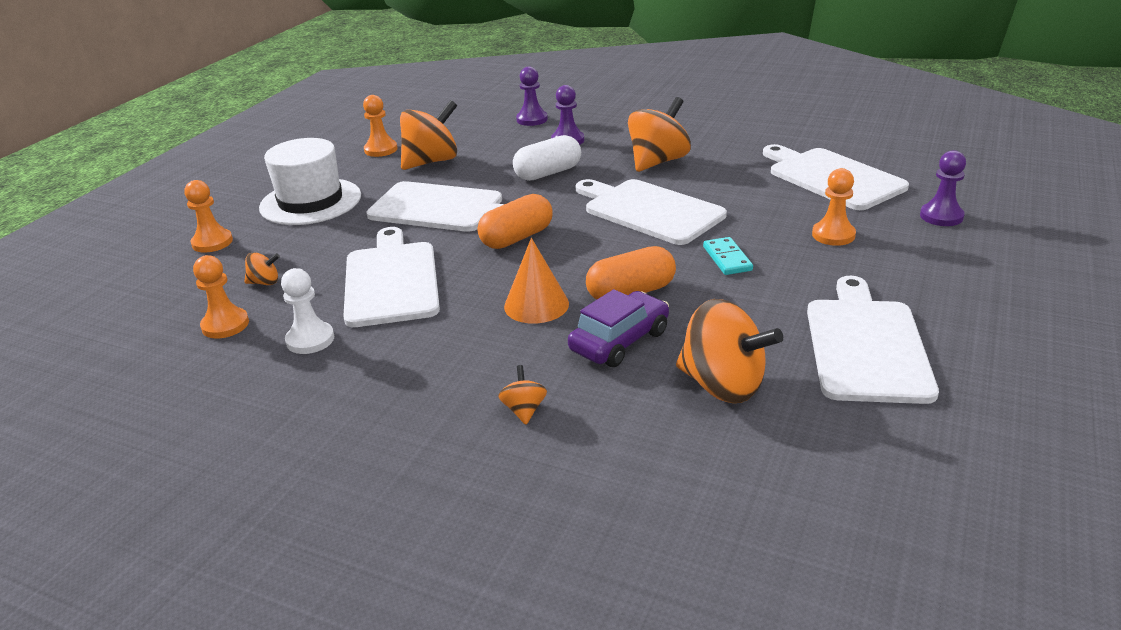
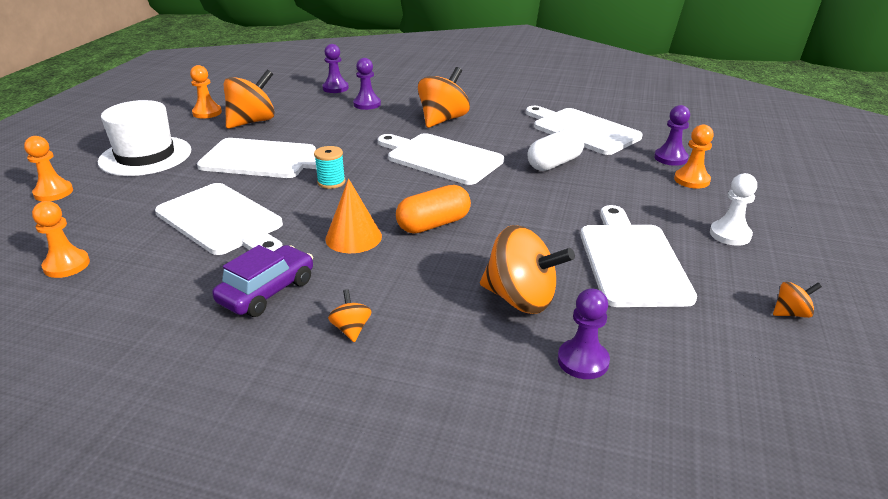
camera: 10 degrees left, 0 degrees up
(265, 282) = (104, 226): orange spinning top -> orange spinning top (791, 313)
(310, 340) = (149, 275): white pawn -> white pawn (730, 234)
(391, 280) = (222, 221): white cutting board -> white cutting board turned 150 degrees clockwise
(517, 238) = (331, 182): orange capsule -> turquoise spool
(548, 173) = (353, 130): white capsule -> white capsule (554, 163)
(619, 341) = (428, 265): purple car -> purple car (267, 291)
(727, 258) = (509, 195): turquoise domino -> none
(785, 460) = (583, 361): none -> purple pawn
(833, 235) = (591, 174): orange pawn -> orange pawn (691, 180)

